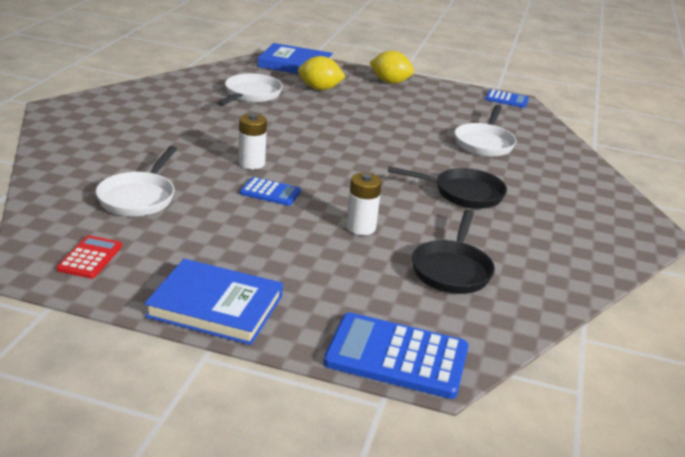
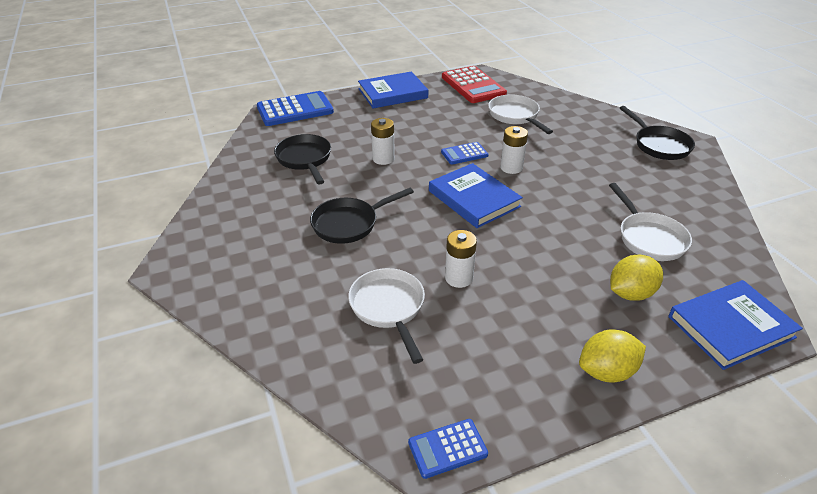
camera: 145 degrees right, 10 degrees up
(89, 118) = (659, 145): none -> black pan
(90, 258) = (473, 85): red calculator -> red calculator, size x1.85
(328, 161) = (474, 199): none -> blue book
(416, 134) = (458, 278): none -> white battery

